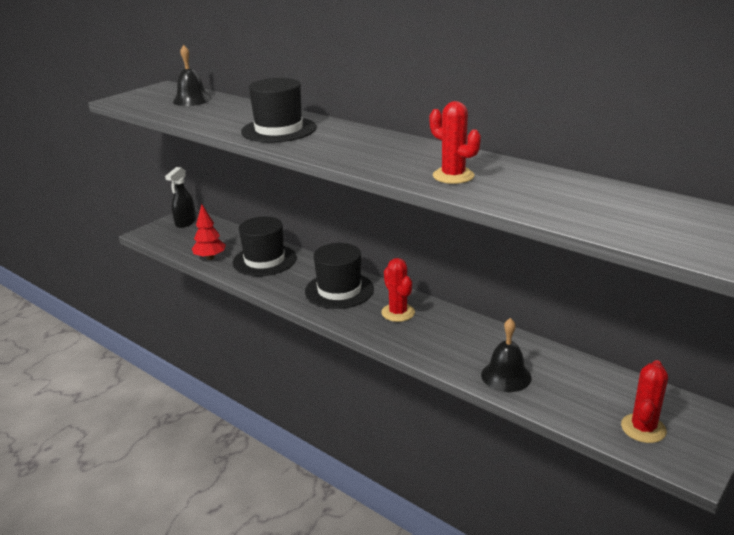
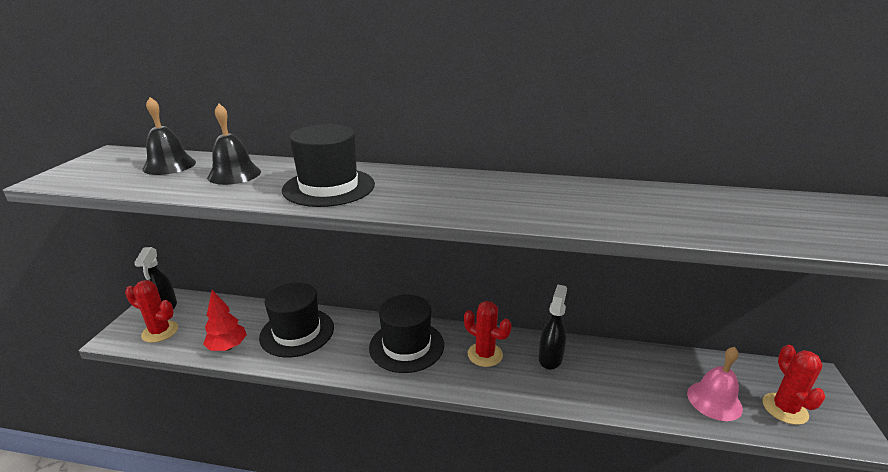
camera: 30 degrees left, 0 degrees up
(453, 176) = (591, 210): red cactus -> red cactus (160, 332)
(453, 330) = (550, 358): none -> black spray bottle
(506, 376) = (638, 394): black bell -> black bell (234, 174)
(576, 401) = (714, 400): none -> pink bell

